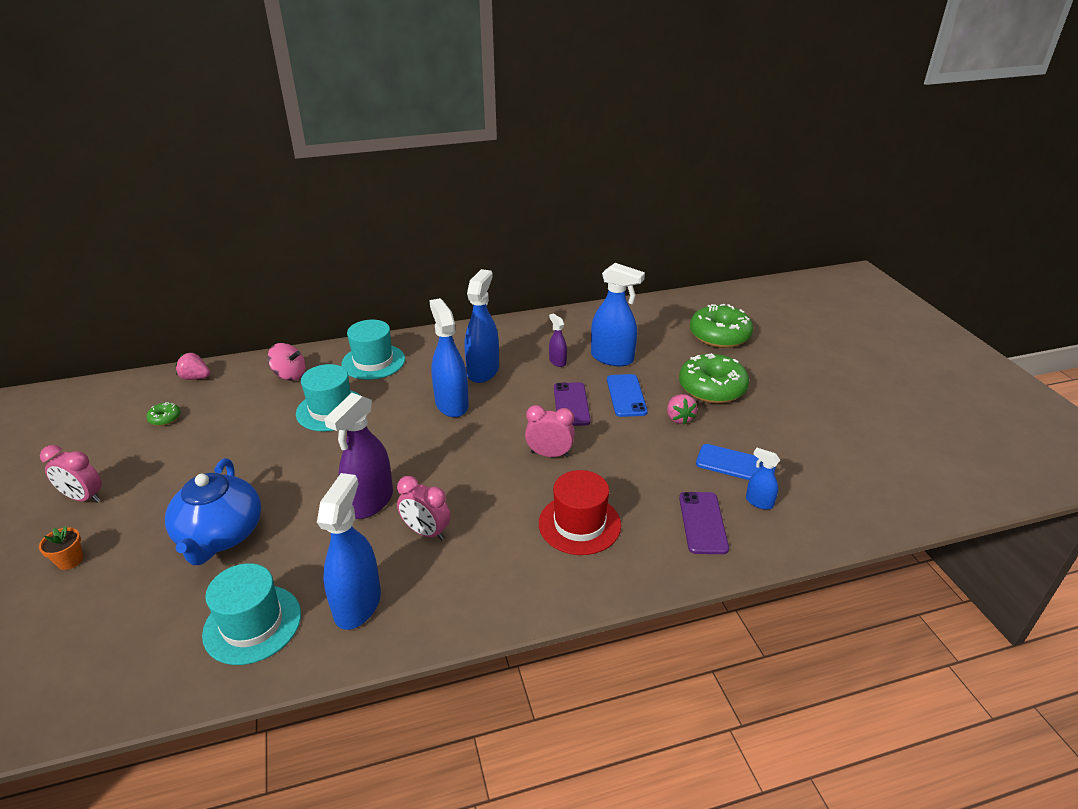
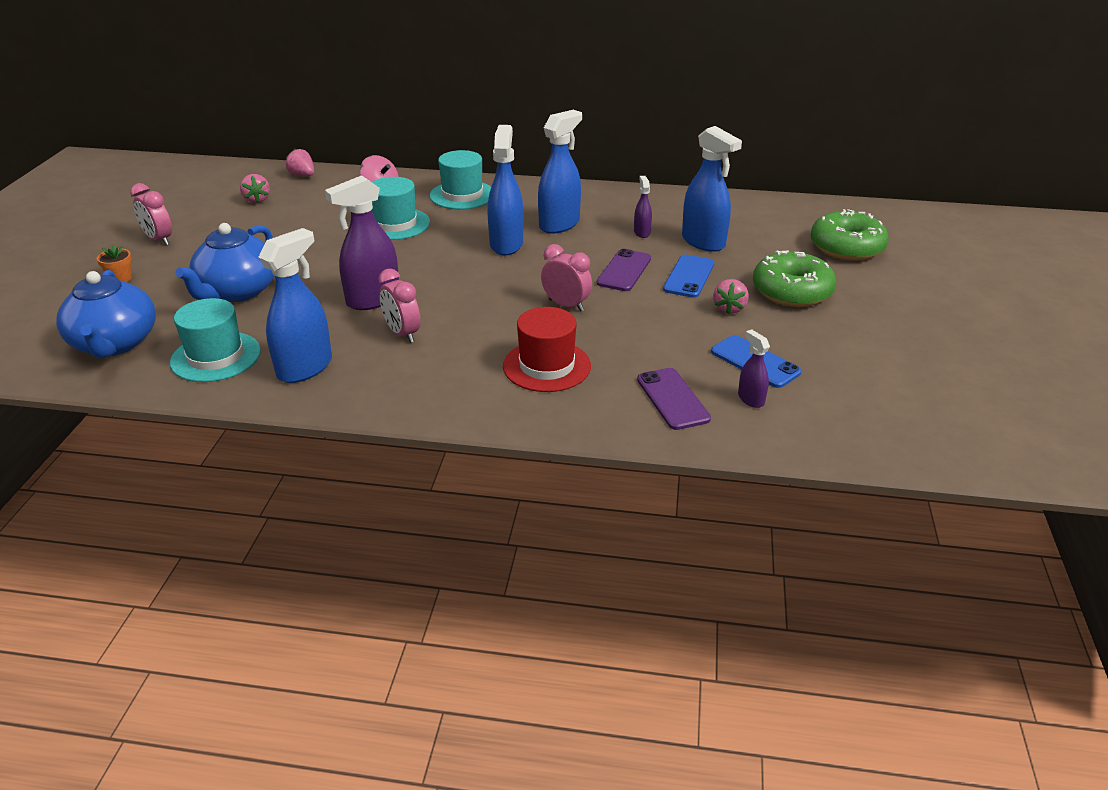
camera: 25 degrees right, 0 degrees up
(121, 647) = (115, 344): none -> blue teapot
(165, 418) = (257, 200): green donut -> pink strawberry
(703, 523) = (672, 399): purple phone -> purple phone turned 45 degrees counterclockwise
(759, 502) = (750, 399): blue spray bottle -> purple spray bottle

